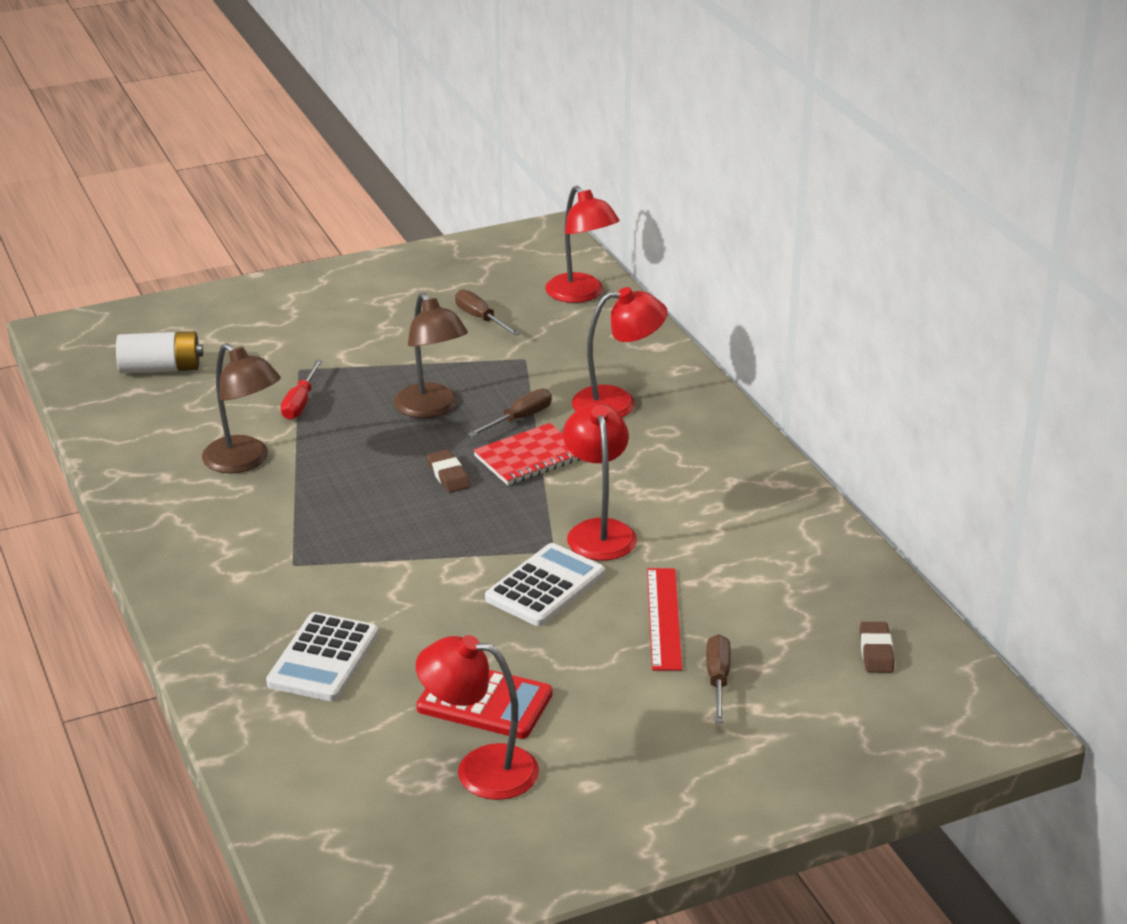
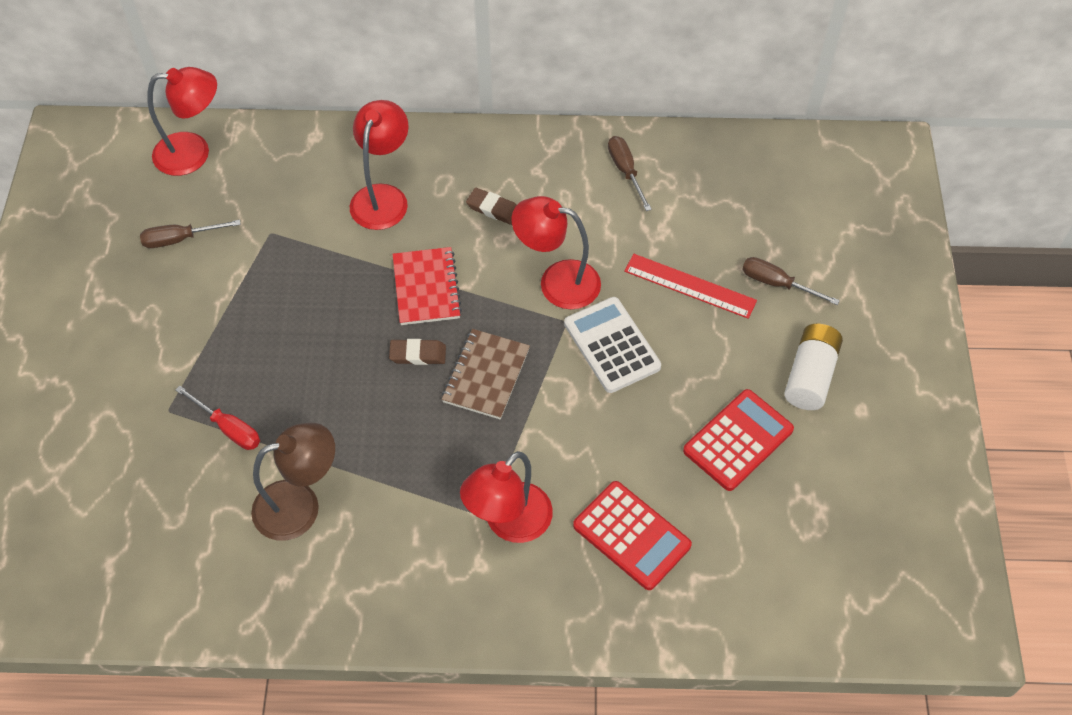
camera: 65 degrees left, 25 degrees up
(160, 368) = (83, 530): white battery -> white battery (810, 376)
(323, 658) = (631, 535): white calculator -> red calculator
(432, 409) = (306, 329): brown lamp -> none
(452, 520) = (486, 375): none -> brown notebook
(480, 769) = (817, 473): red lamp -> red lamp (509, 523)
(519, 419) = (364, 272): brown screwdriver -> brown screwdriver (625, 171)
(876, 651) = (786, 180): brown eraser -> brown eraser (493, 209)

